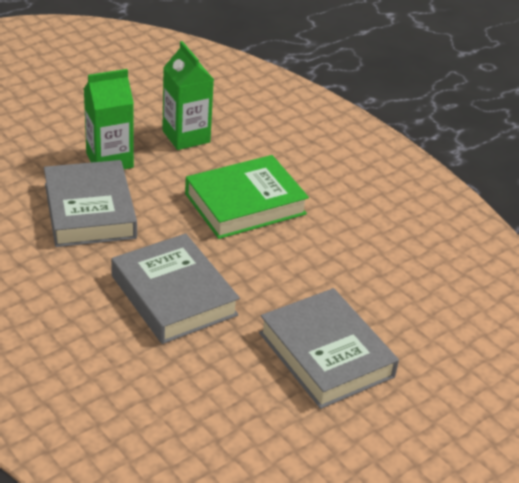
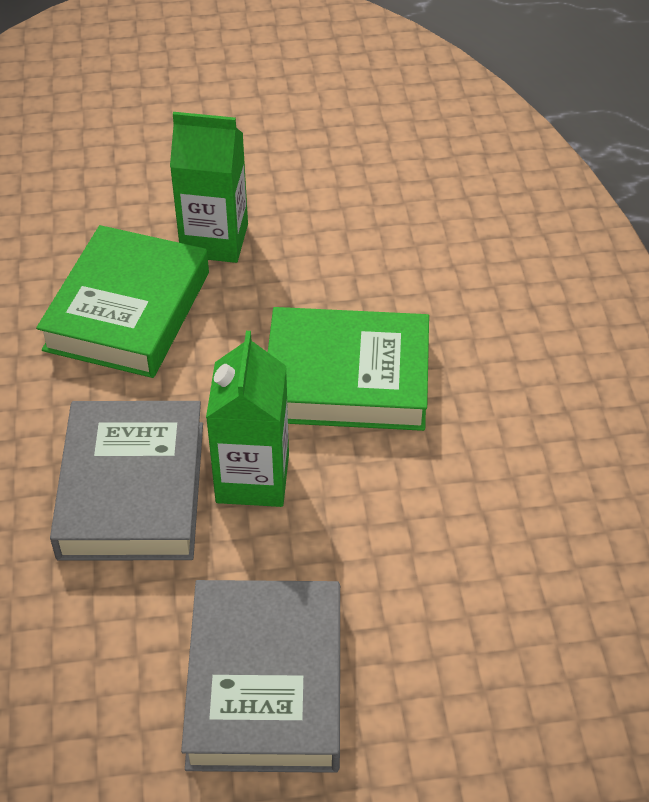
camera: 35 degrees right, 10 degrees up
(89, 211) = (127, 311): grey book -> green book
(186, 136) = (349, 237): green carton -> green carton (252, 478)

